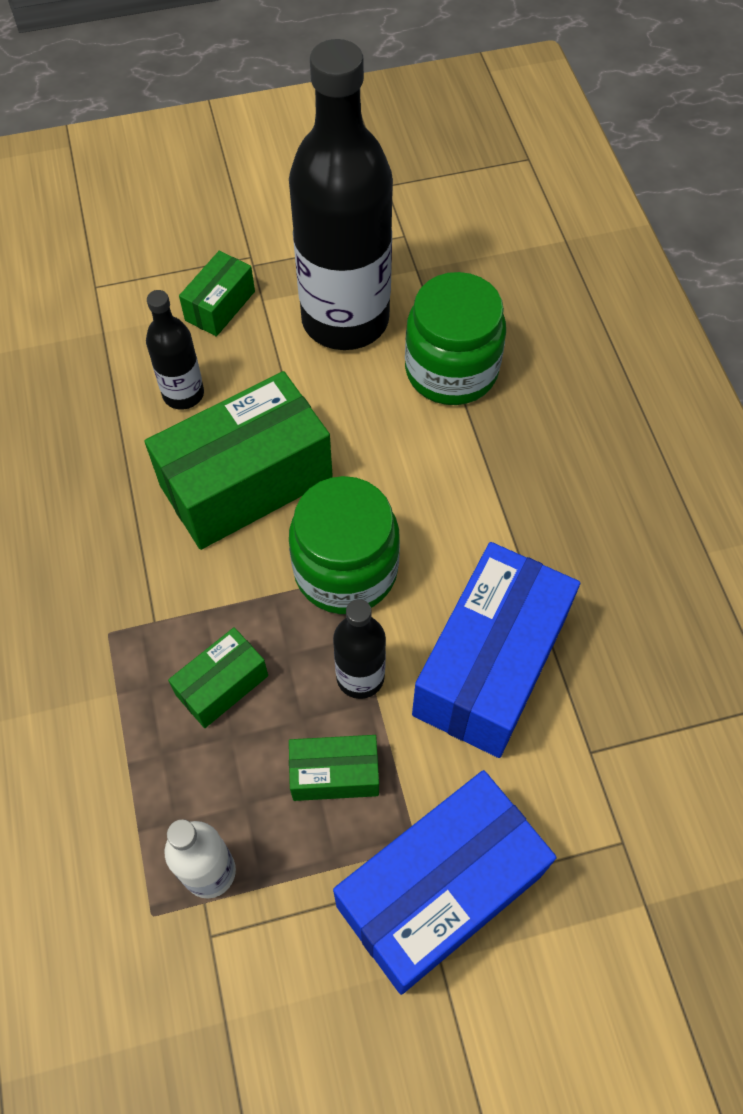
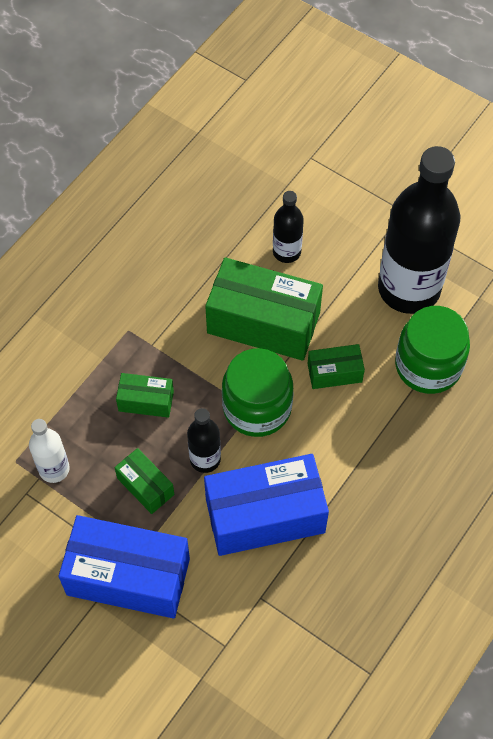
camera: 50 degrees right, 0 degrees up
(220, 306) = (357, 223): green box -> green box (334, 373)

